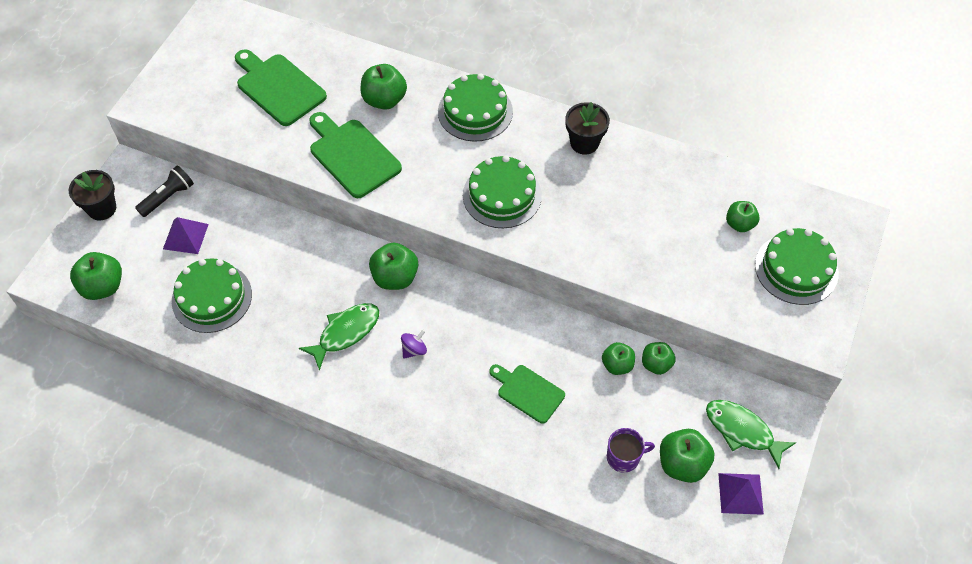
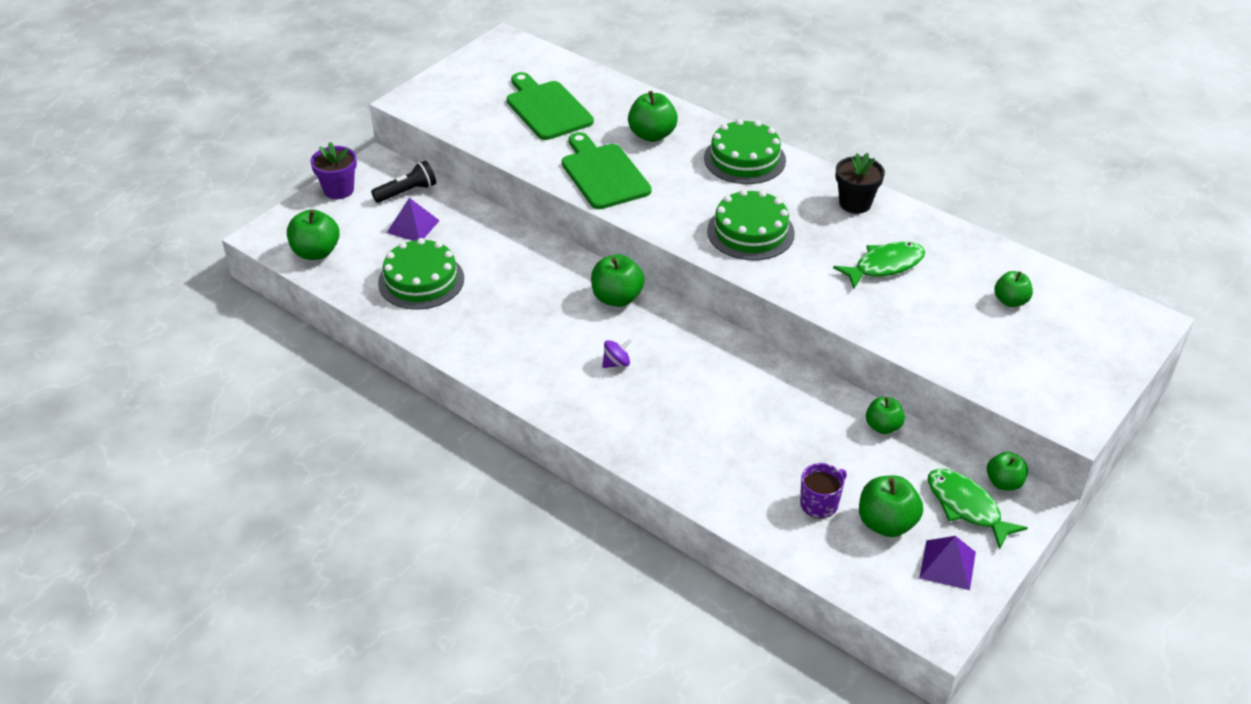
camera: 15 degrees right, 15 degrees down
(102, 208) = (339, 190): black flower pot -> purple flower pot
(346, 333) = (549, 335): green fish -> green fish (885, 266)
(528, 392) = (729, 423): green cutting board -> none
(617, 365) = (837, 419): green apple -> green apple (1004, 483)
(624, 457) = (820, 503): purple mug -> purple mug turned 45 degrees counterclockwise
(796, 269) = (1065, 351): green cake -> none

